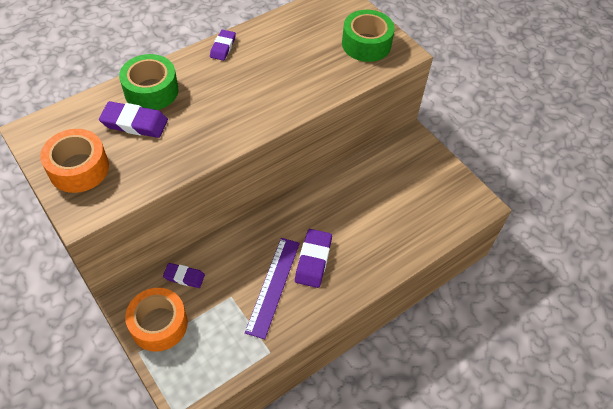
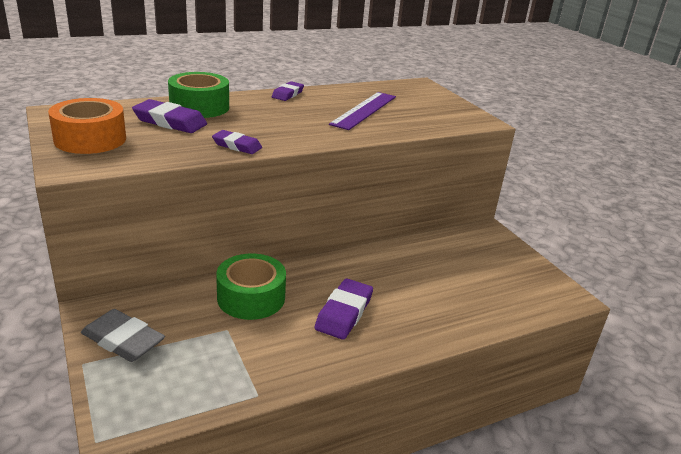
camera: 10 degrees right, 25 degrees down
(159, 324) = (123, 340): orange tape -> grey eraser
(184, 277) = (176, 301): purple eraser -> purple eraser (237, 146)
(273, 286) = (284, 328): purple ruler -> purple ruler (364, 110)
(366, 44) = (442, 111): green tape -> green tape (251, 297)

